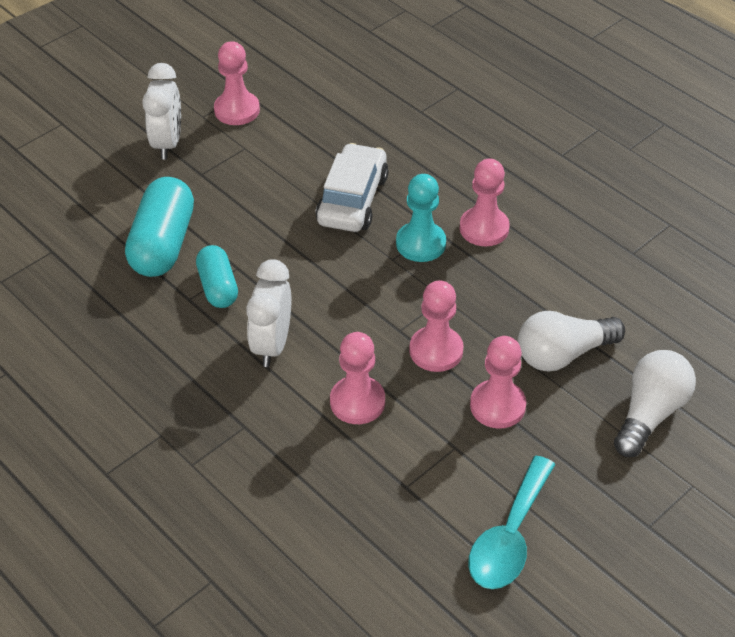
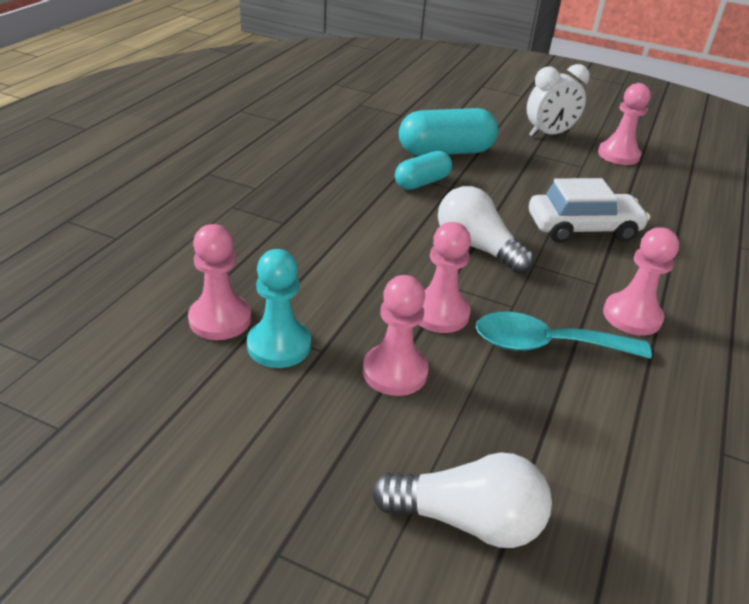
camera: 65 degrees right, 10 degrees down
(272, 345) = (379, 219): white clock -> none
(357, 402) = (344, 276): pink pawn -> pink pawn (220, 319)
(421, 243) = (569, 278): turquoise pawn -> turquoise pawn (279, 345)
(509, 537) = (217, 415): turquoise spoon -> turquoise spoon (546, 345)
(563, 354) = (505, 413): white light bulb -> white light bulb (477, 247)

